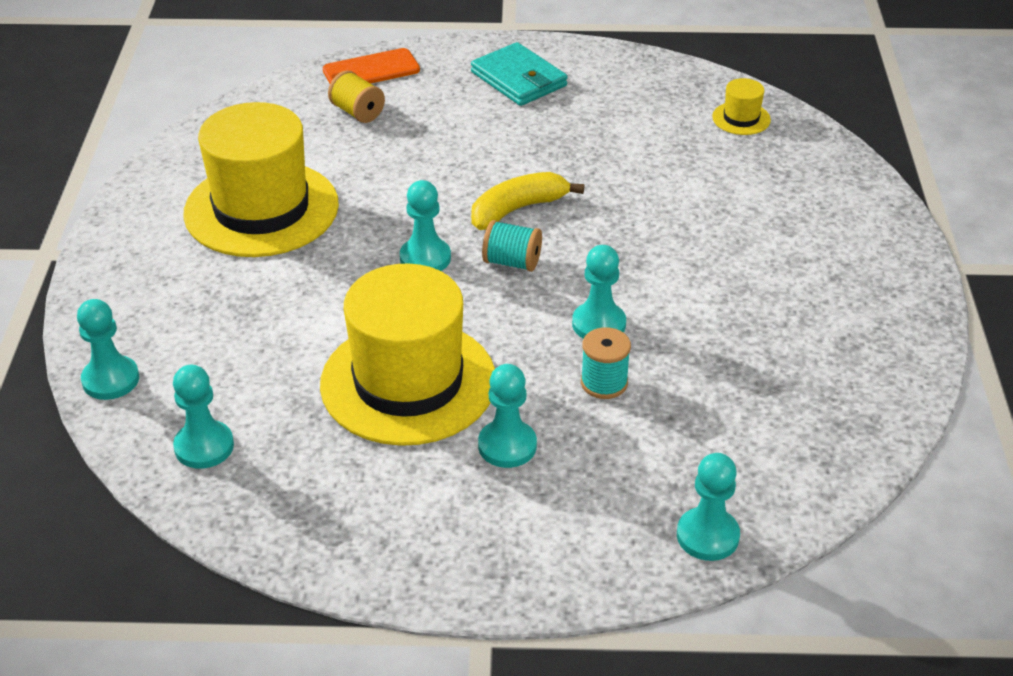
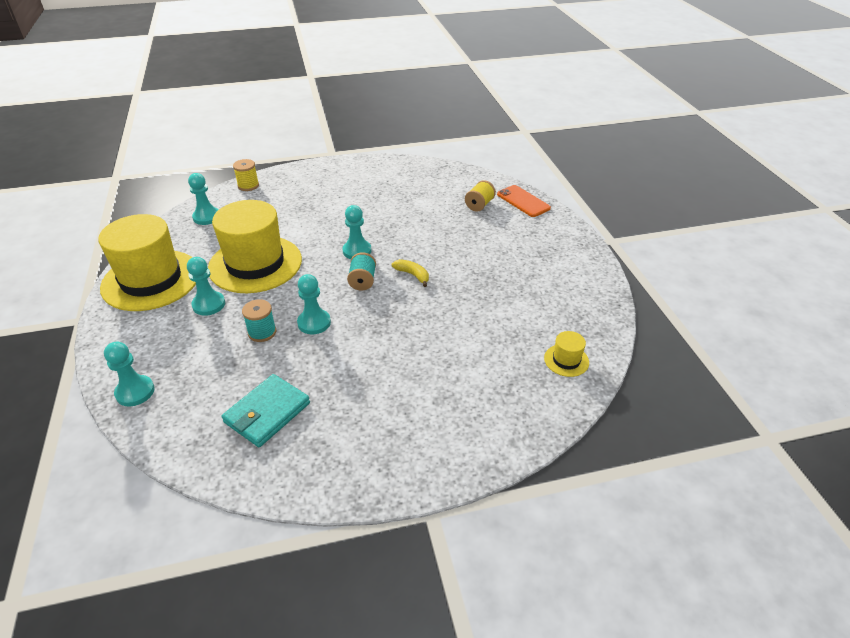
camera: 75 degrees right, 0 degrees up
(110, 380) = (248, 186): turquoise pawn -> yellow spool
(261, 209) = (381, 195): yellow hat -> yellow hat (151, 280)
(517, 210) = (412, 275): yellow banana -> yellow banana, size x0.64
(518, 79) = (549, 253): turquoise wallet -> turquoise wallet (267, 413)

